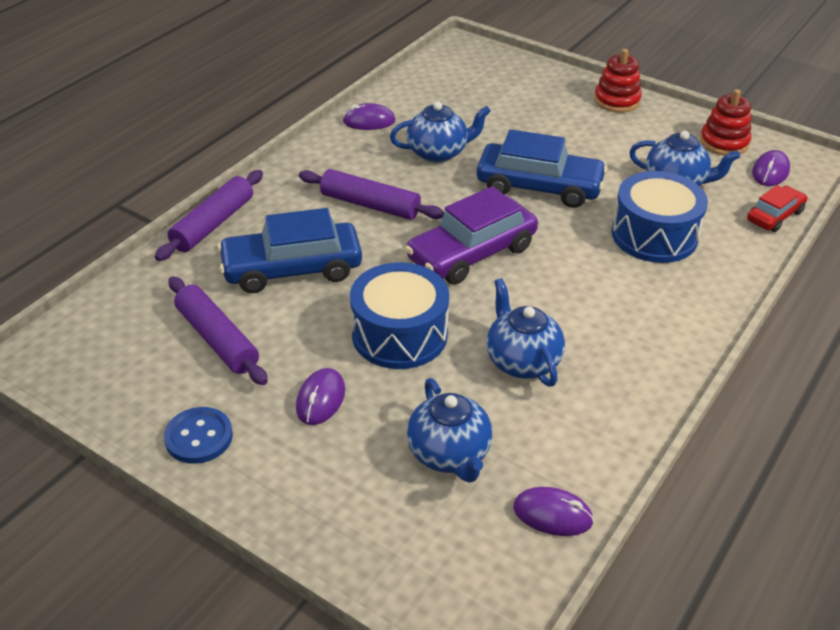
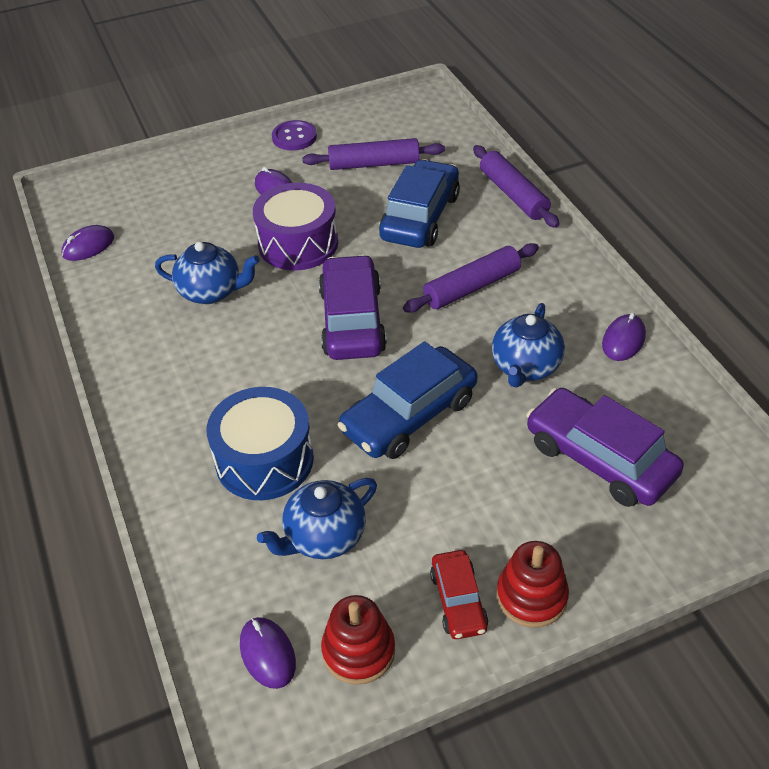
camera: 125 degrees right, 5 degrees up
(199, 437) = (294, 137): blue button -> purple button
(399, 334) = (298, 243): blue drum -> purple drum
(449, 454) = (175, 224): blue teapot -> none
(491, 104) = (600, 459): none -> purple car
(774, 216) = (199, 589): red car -> red car (458, 601)

